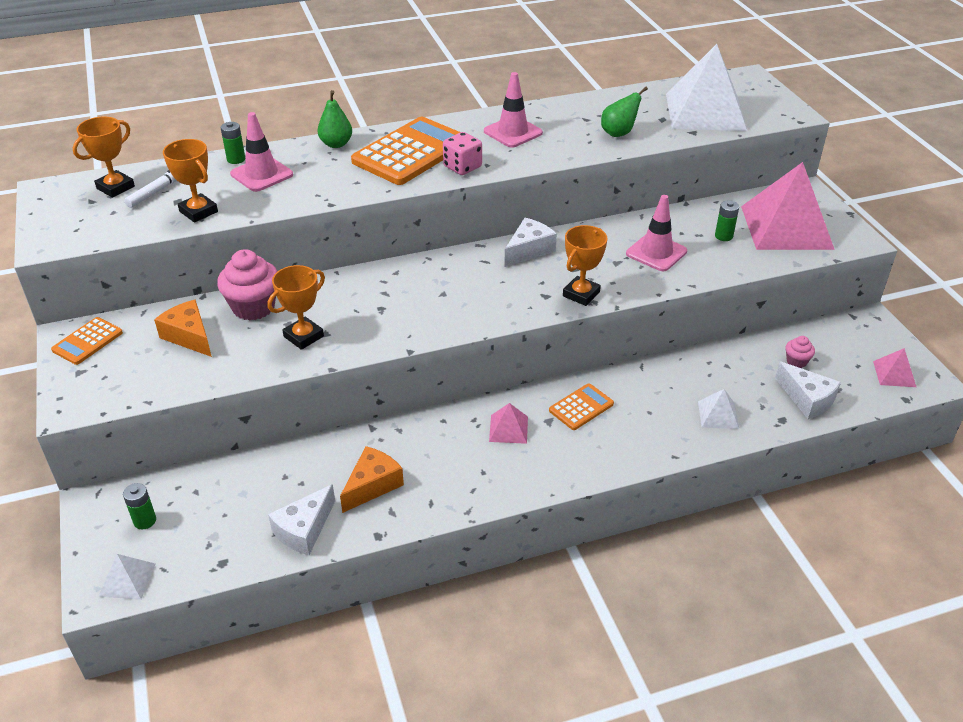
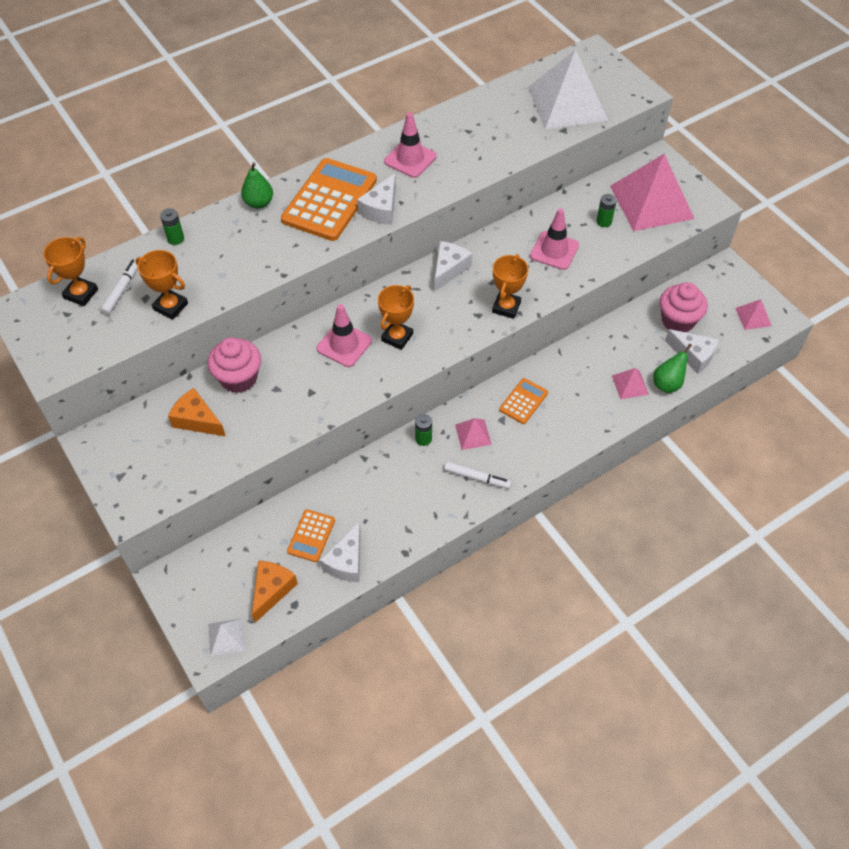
camera: 15 degrees left, 15 degrees up
(87, 341) = (111, 444): orange calculator -> orange calculator (311, 536)
(145, 521) = (216, 584): green battery -> green battery (423, 439)
(261, 174) = (207, 252): pink traffic cone -> pink traffic cone (344, 345)
(303, 336) = (294, 399): orange trophy -> orange trophy (397, 337)
(372, 485) = (384, 510): orange cheese -> orange cheese (272, 590)
(462, 167) = (381, 209): pink dice -> white cheese
(496, 474) = (477, 477): none -> white marker
(619, 133) = (501, 143): green pear -> green pear (667, 384)
(718, 415) = (630, 385): white pyramid -> pink pyramid
(796, 361) = (677, 321): pink cupcake -> pink cupcake, size x2.01

